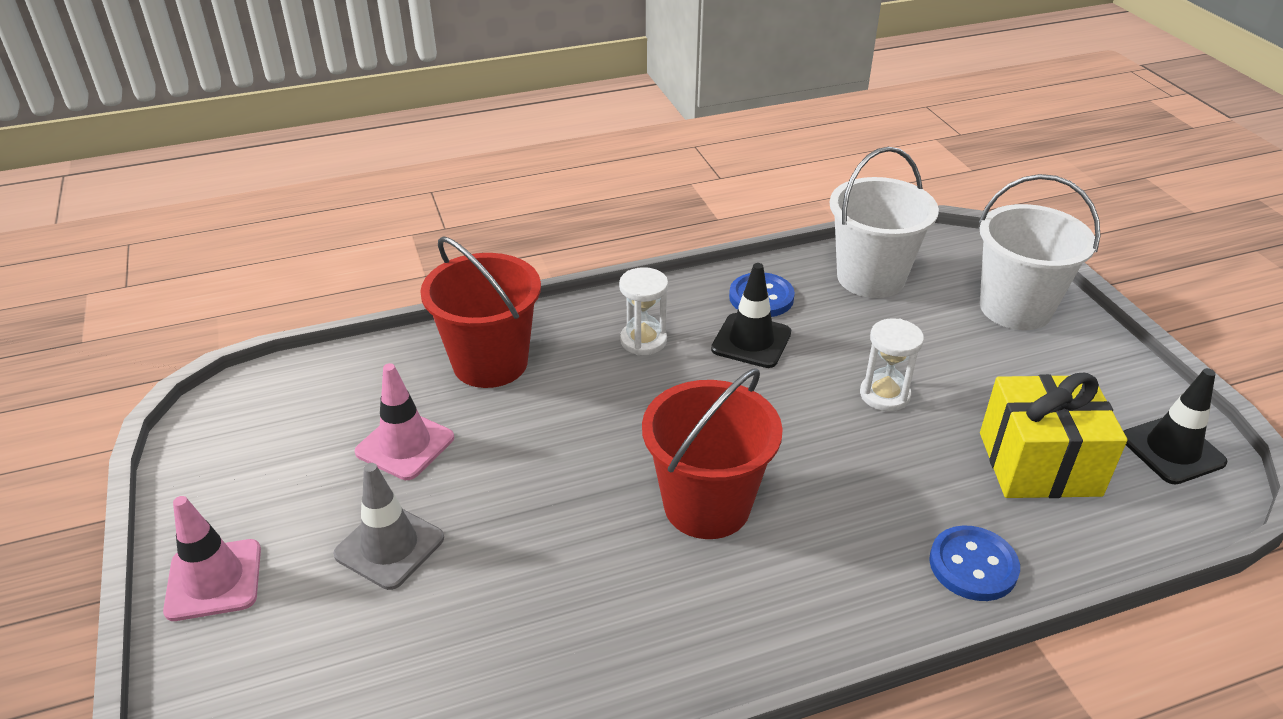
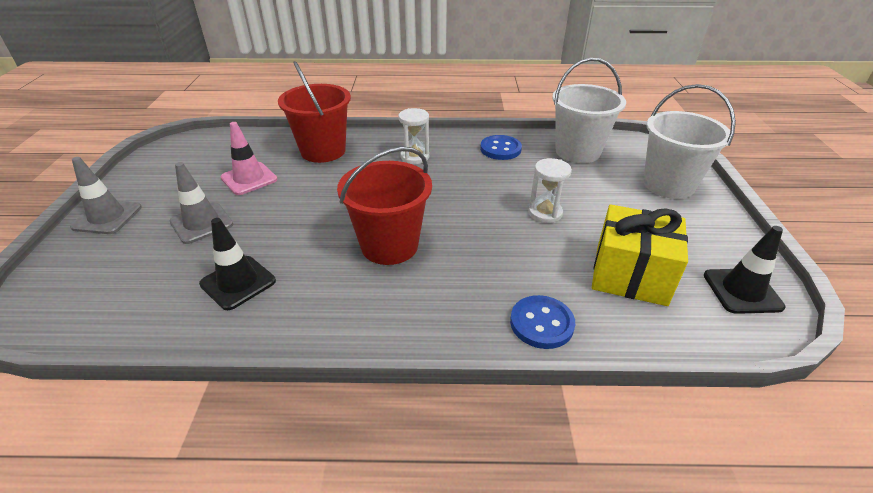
camera: 20 degrees right, 0 degrees up
(214, 580) = (107, 217): pink traffic cone -> grey traffic cone
(751, 341) = (478, 169): black traffic cone -> black traffic cone (238, 282)

